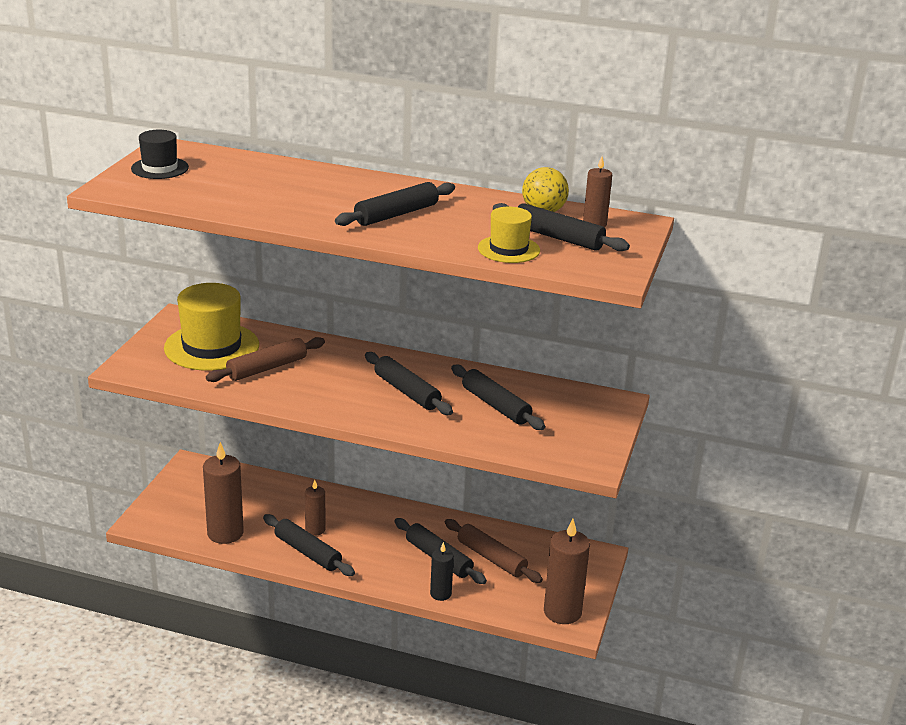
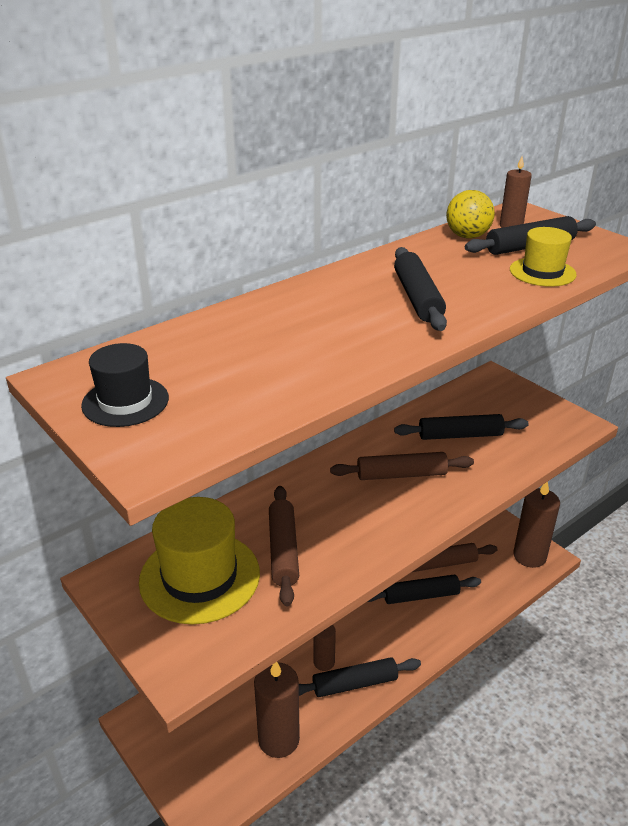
camera: 55 degrees left, 5 degrees up
(407, 391) = (401, 474): black rolling pin -> brown rolling pin
(440, 594) = (469, 616): black candle -> none

